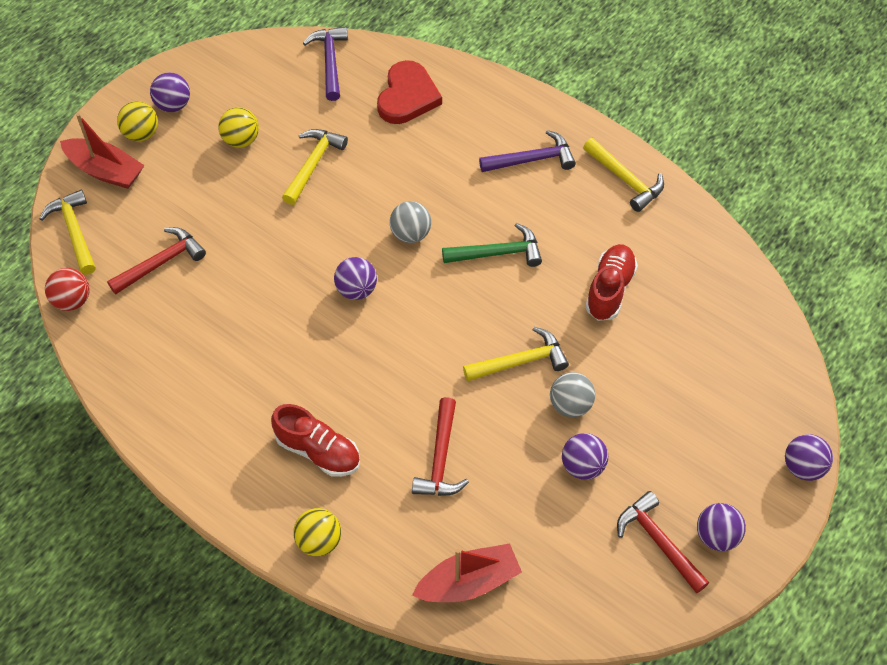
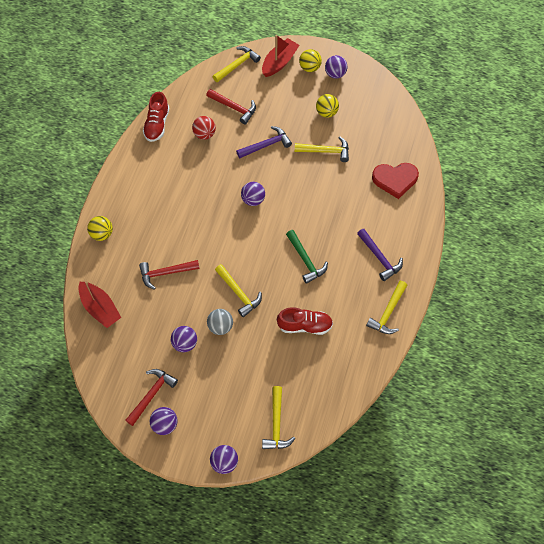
camera: 70 degrees right, 5 degrees up
(72, 300) = (197, 81): red ball -> red ball (204, 134)
(105, 171) = (279, 62): red boat -> red boat turned 150 degrees counterclockwise
(318, 451) = (151, 216): red shoe -> red shoe (157, 124)
(330, 61) = (401, 133): purple hammer -> purple hammer (266, 145)
(410, 234) = (300, 213): grey ball -> none
(760, 377) = (276, 424): none -> yellow hammer

